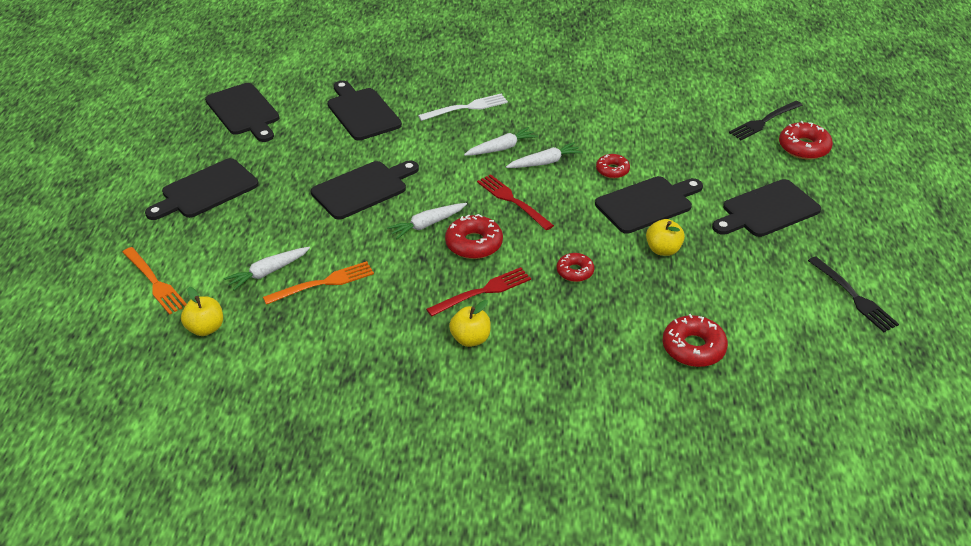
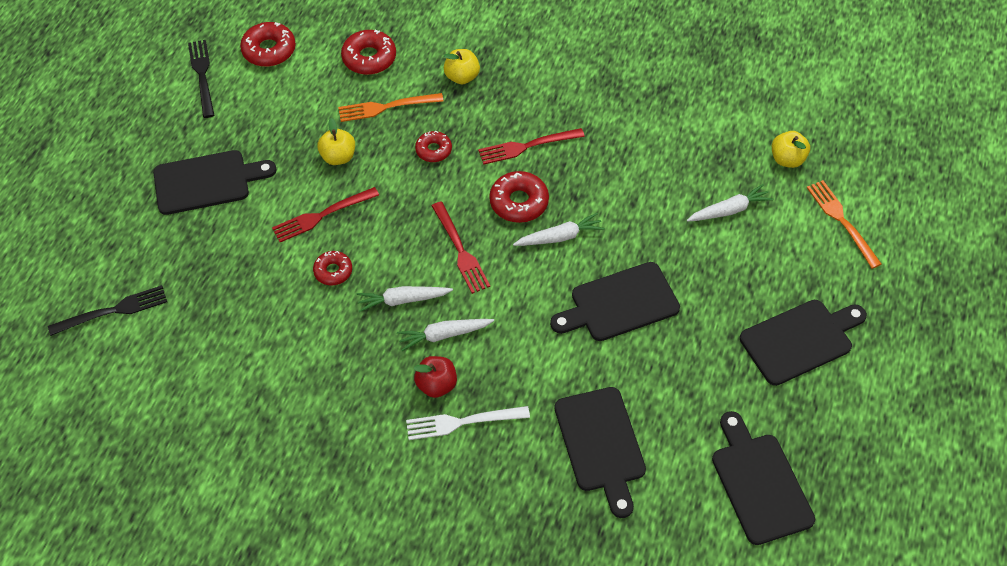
camera: 165 degrees left, 15 degrees up
(323, 283) = (675, 186): orange fork -> orange fork (386, 107)
(470, 339) = (552, 102): yellow apple -> yellow apple (462, 77)
(494, 122) = (436, 385): none -> red apple
(647, 204) = (321, 216): black cutting board -> red fork
(804, 147) = (101, 259): red donut -> red donut (269, 50)

